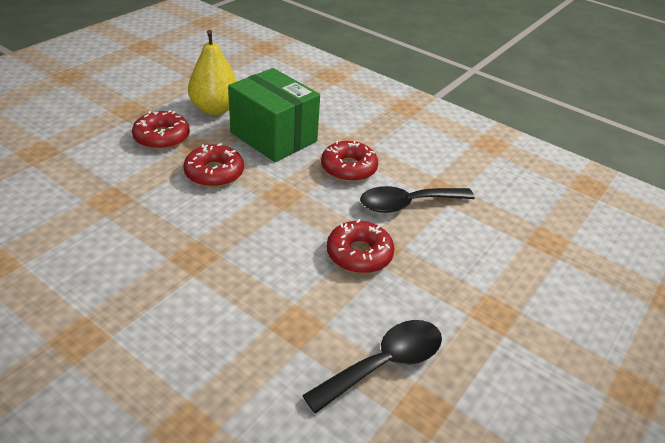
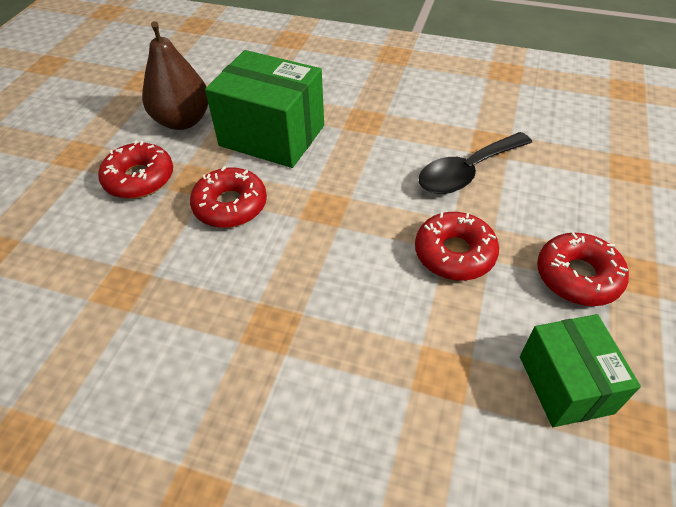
camera: 15 degrees left, 10 degrees up
(215, 109) = (182, 121): yellow pear -> brown pear
(348, 168) = (378, 148): red donut -> red donut (577, 276)
(384, 364) = (565, 384): black spoon -> green box

